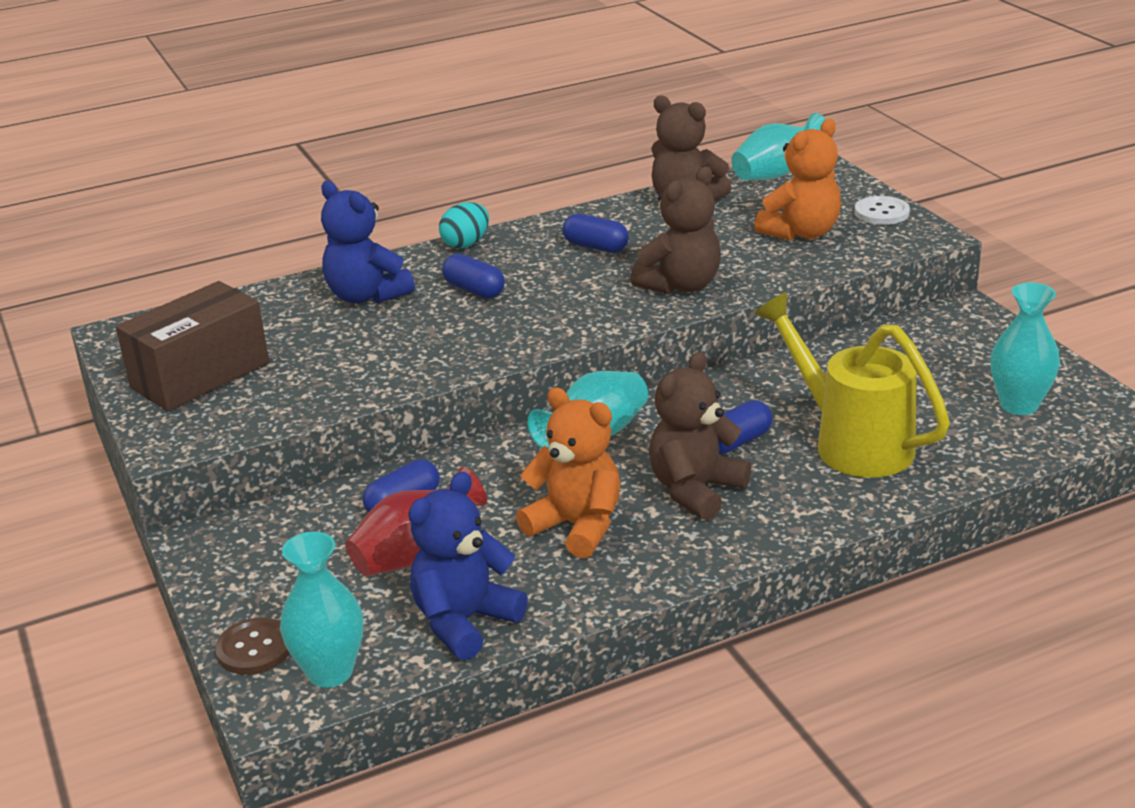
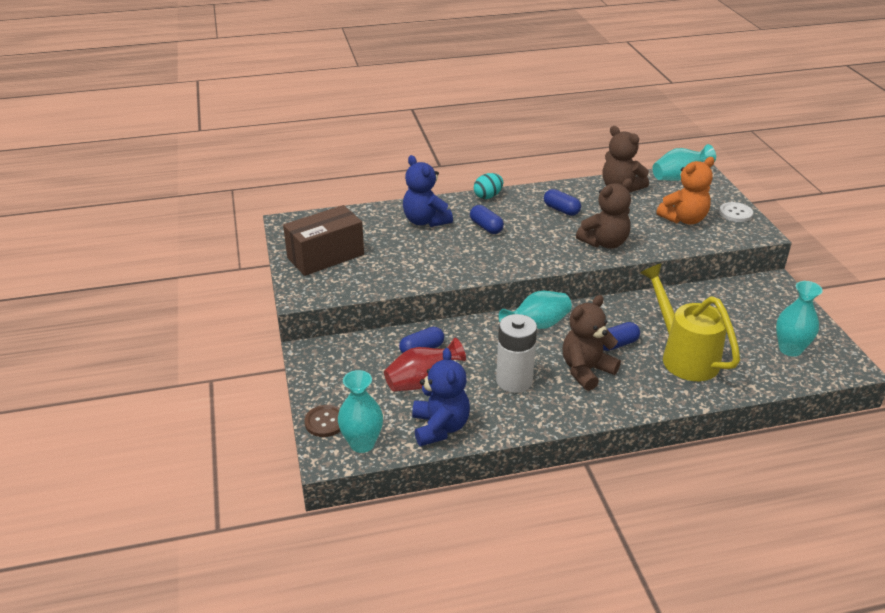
camera: 10 degrees right, 5 degrees up
(464, 621) = (440, 427): blue teddy bear -> blue teddy bear turned 120 degrees clockwise
(577, 526) = (514, 381): orange teddy bear -> white battery

